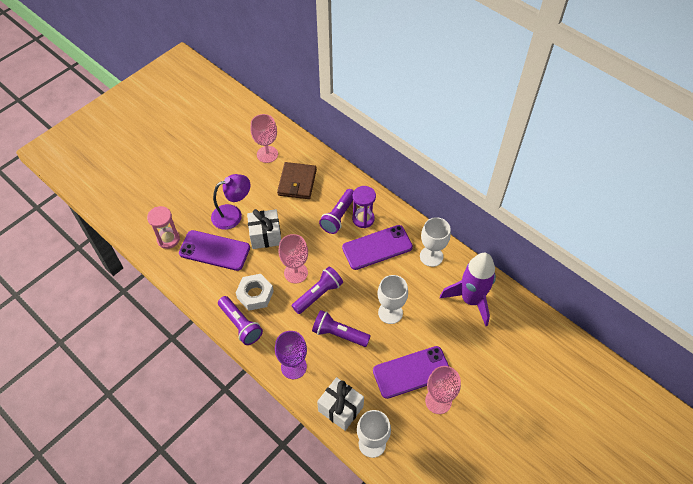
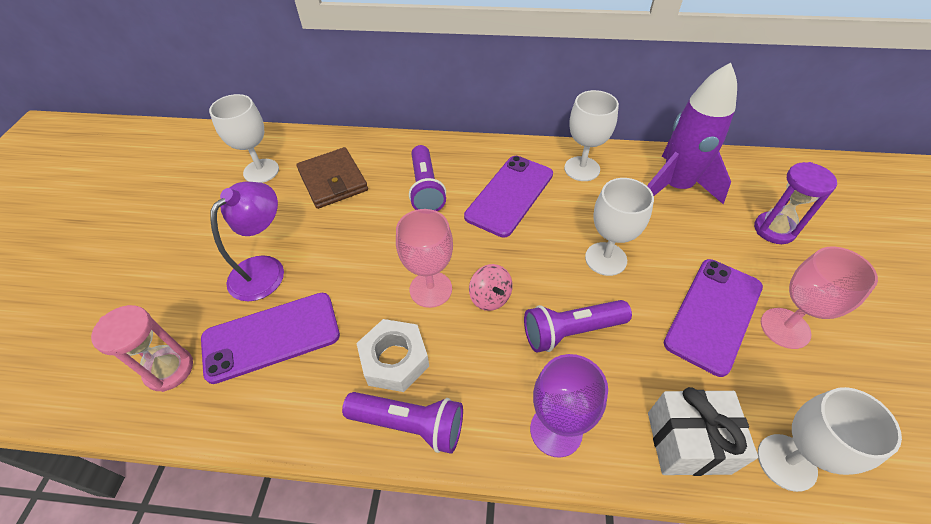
camera: 35 degrees left, 5 degrees down
(265, 236) = (341, 268): white gift -> none
(267, 154) = (261, 171): pink goblet -> white goblet
(318, 294) = (490, 297): purple flashlight -> pink spinning top
(363, 219) = (460, 175): purple hourglass -> purple hourglass (774, 230)

